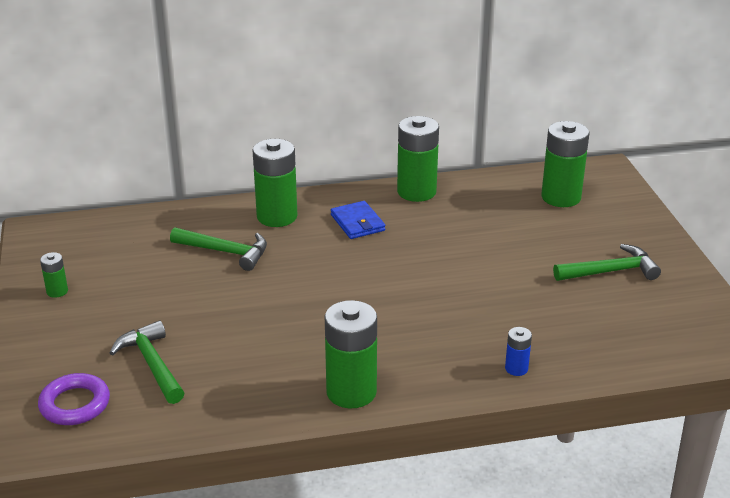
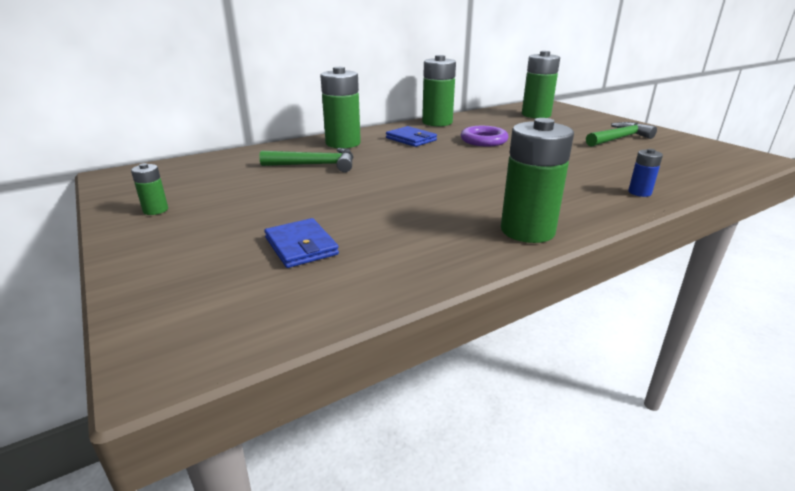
camera: 20 degrees left, 5 degrees down
(75, 404) = (224, 299): purple ring -> purple ring (483, 140)
(152, 364) = (301, 246): green hammer -> blue wallet

